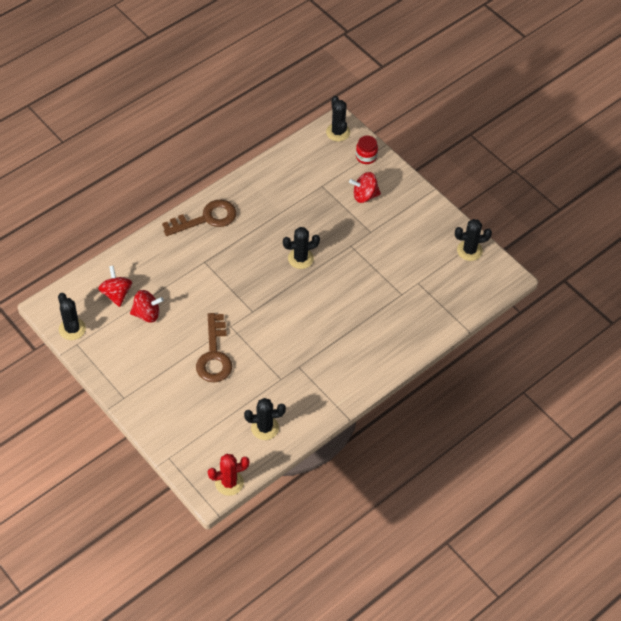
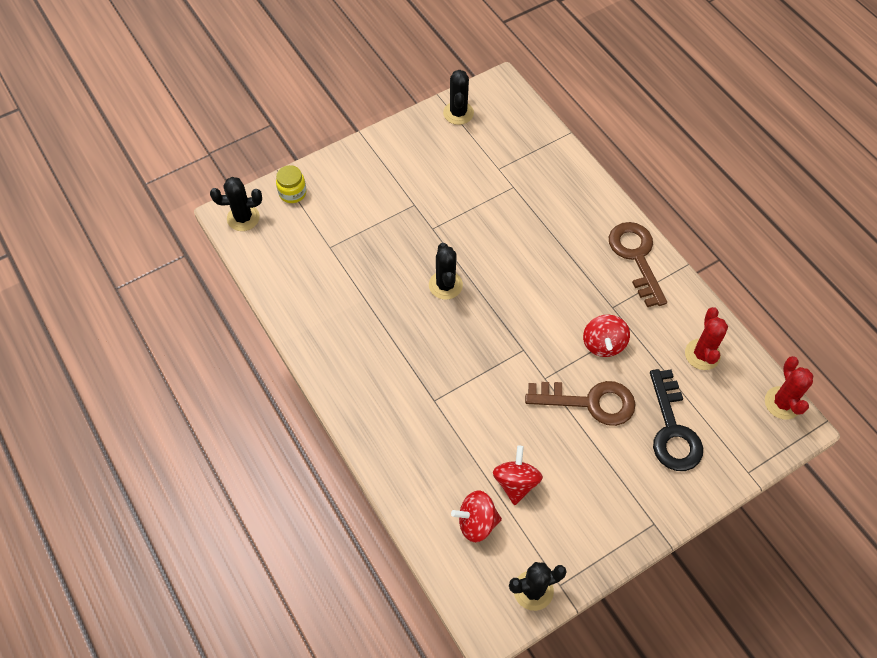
camera: 80 degrees left, 5 degrees up
(198, 408) = (672, 429): none -> black key
(206, 218) = (359, 391): brown key -> brown key (636, 257)
(265, 428) = (702, 354): black cactus -> red cactus
(364, 196) = (356, 203): red spinning top -> red spinning top (603, 344)
(366, 157) = (292, 193): red jar -> yellow jar

